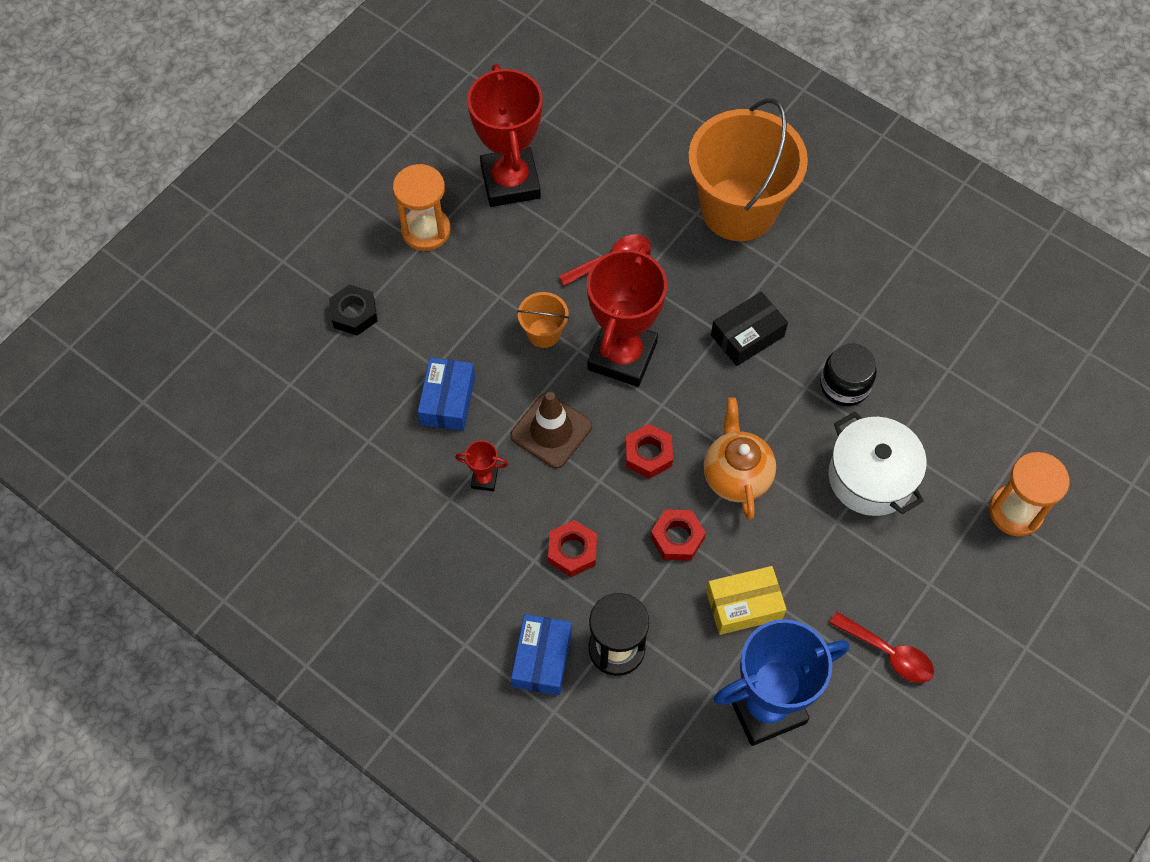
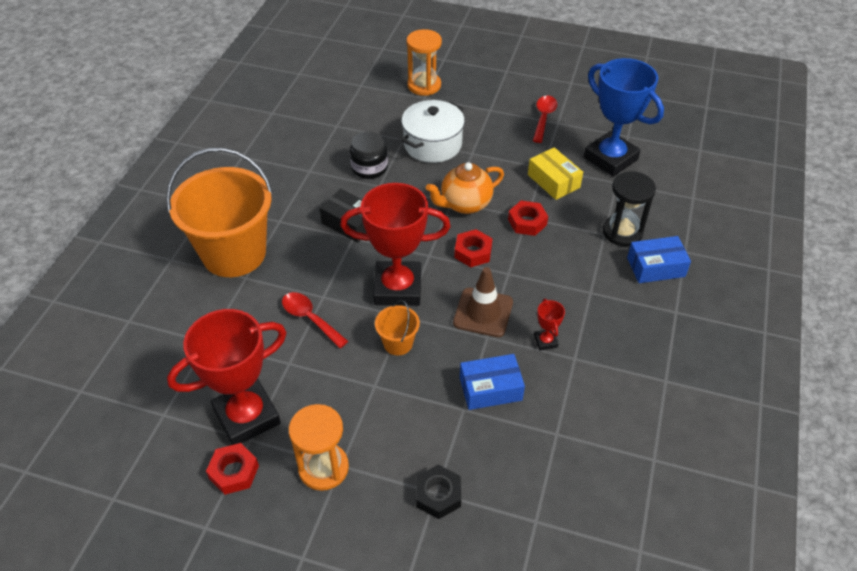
camera: 110 degrees left, 15 degrees down
(572, 551) = (570, 273): red nut -> red nut (234, 472)

